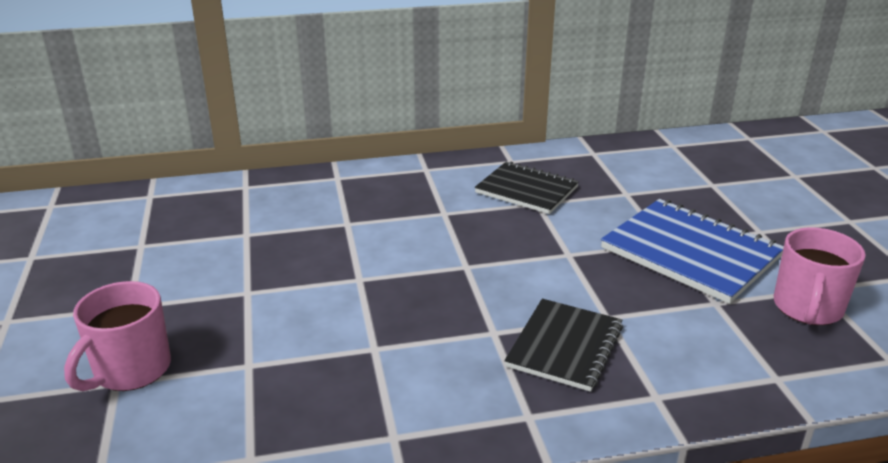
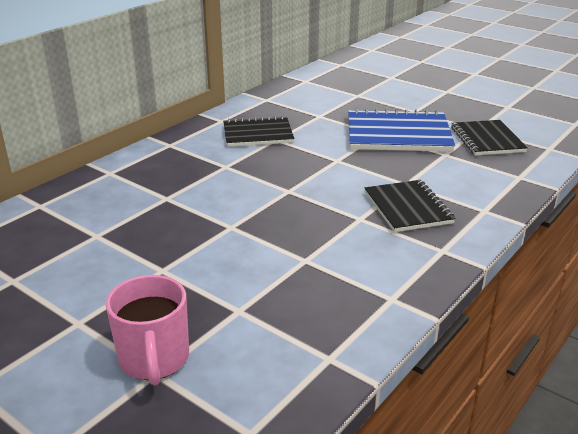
camera: 40 degrees left, 0 degrees up
(807, 308) = (487, 140): pink mug -> black notebook

